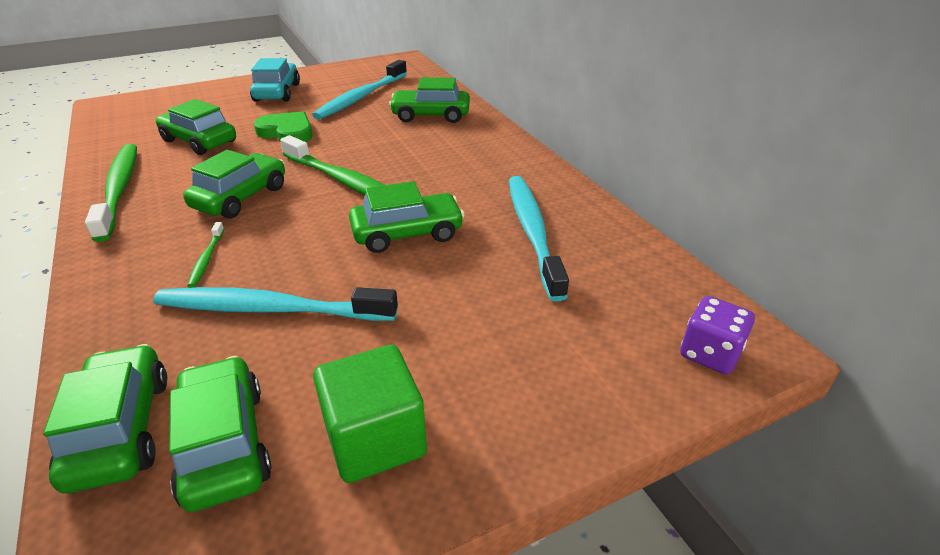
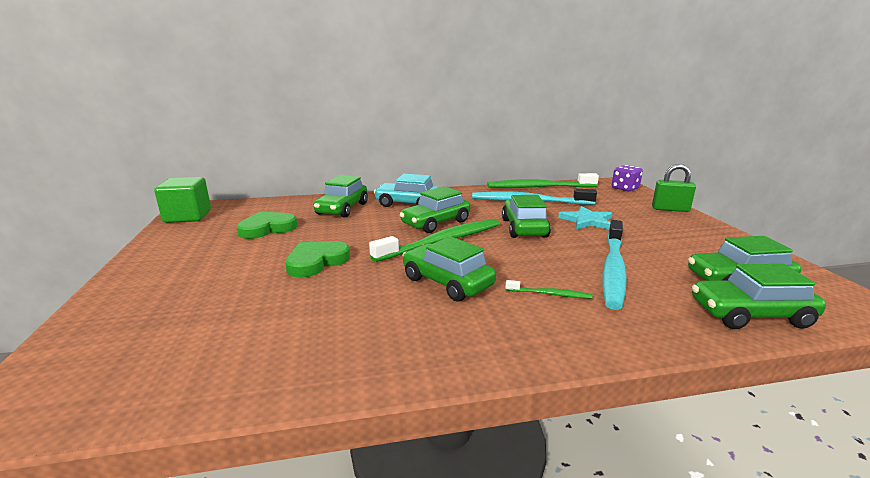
camera: 75 degrees left, 15 degrees down
(119, 190) = (390, 356): green toothbrush -> green toothbrush (539, 187)
(199, 141) = (289, 309): green car -> green car (435, 223)
(277, 92) = (190, 266): turquoise car -> turquoise car (408, 204)
(362, 97) = (267, 228): turquoise toothbrush -> green heart
(375, 439) = (709, 246): green cube -> green cube (188, 216)
(461, 291) = (587, 221): none -> turquoise star
(588, 414) = (670, 209): none -> green padlock

